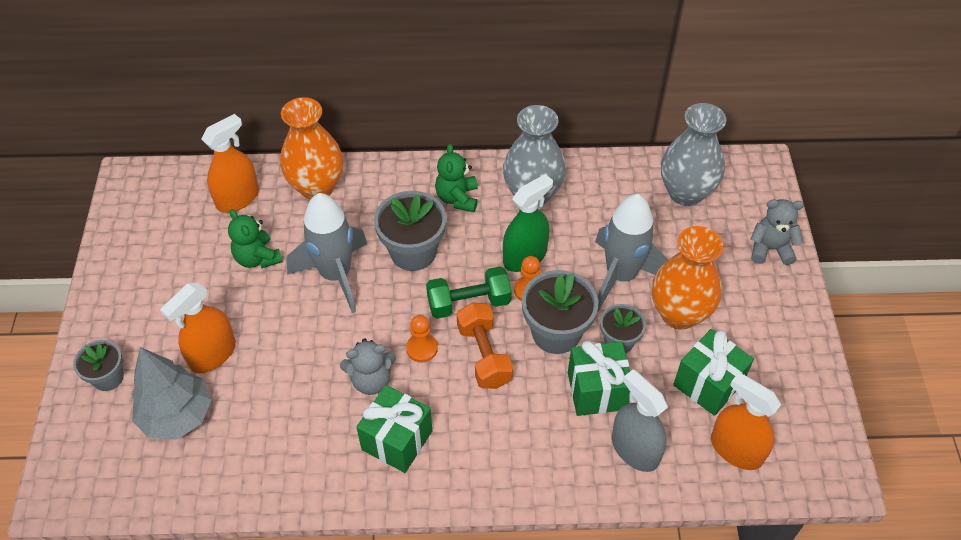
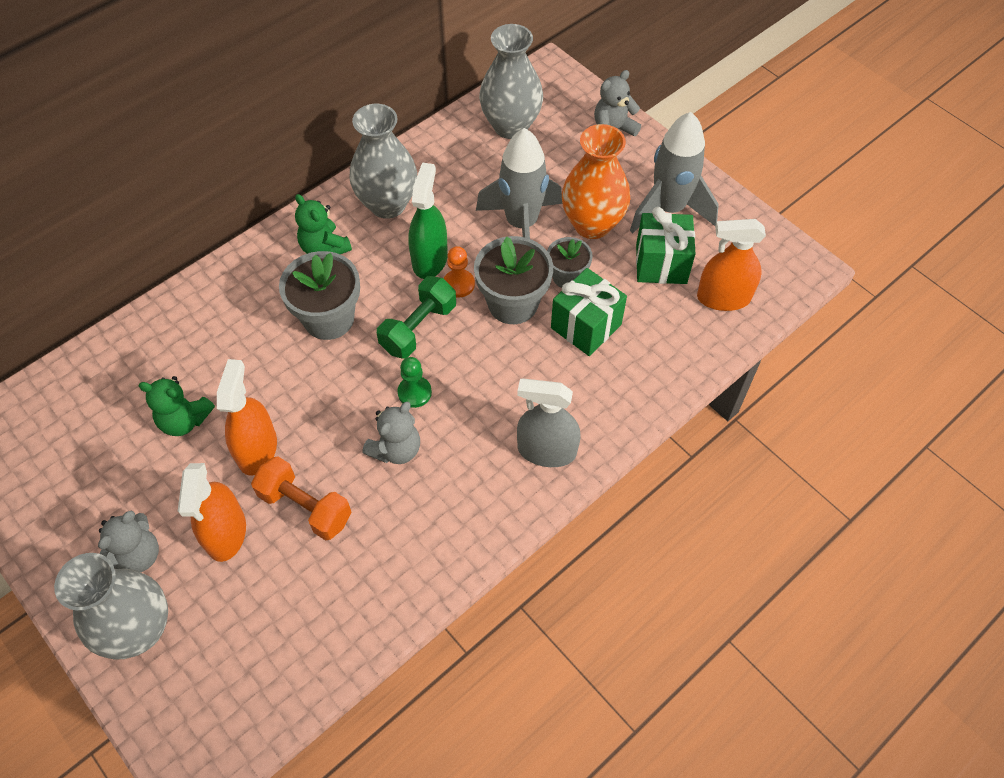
camera: 40 degrees left, 5 degrees up
(108, 377) = (139, 629): grey flower pot -> grey vase
(150, 327) = (137, 555): none -> grey teddy bear
(177, 416) = (246, 610): grey tree -> none
(237, 198) = (109, 381): orange spray bottle -> orange spray bottle (257, 450)
(317, 187) = (181, 321): orange vase -> none
(335, 275) = (276, 385): grey rocket -> grey rocket (668, 209)
(397, 440) = (465, 481): green gift -> none
(422, 348) = (414, 392): orange pawn -> green pawn
(484, 355) = (472, 361): orange dumbbell -> orange dumbbell (305, 507)
(635, 449) = (654, 350): grey spray bottle -> grey spray bottle (546, 451)

